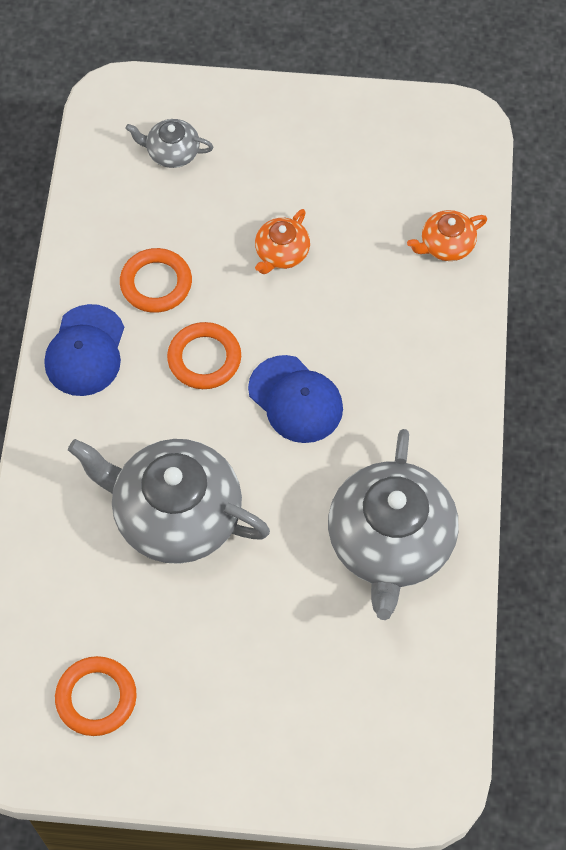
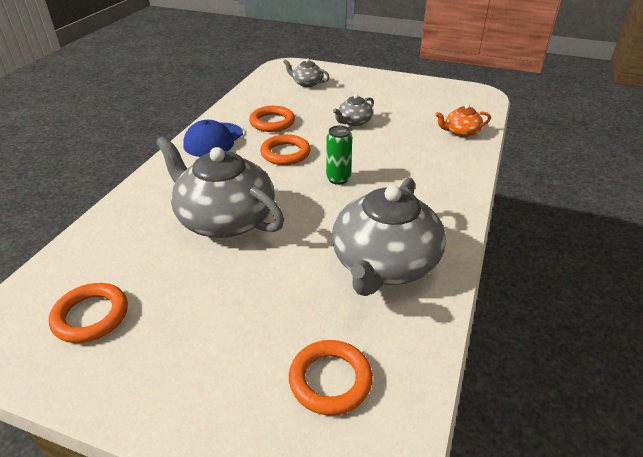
camera: 15 degrees right, 25 degrees down
(281, 253) = (354, 122): orange teapot -> grey teapot
(295, 399) = (338, 179): blue cap -> green can
(371, 708) = (330, 380): none -> orange ring

